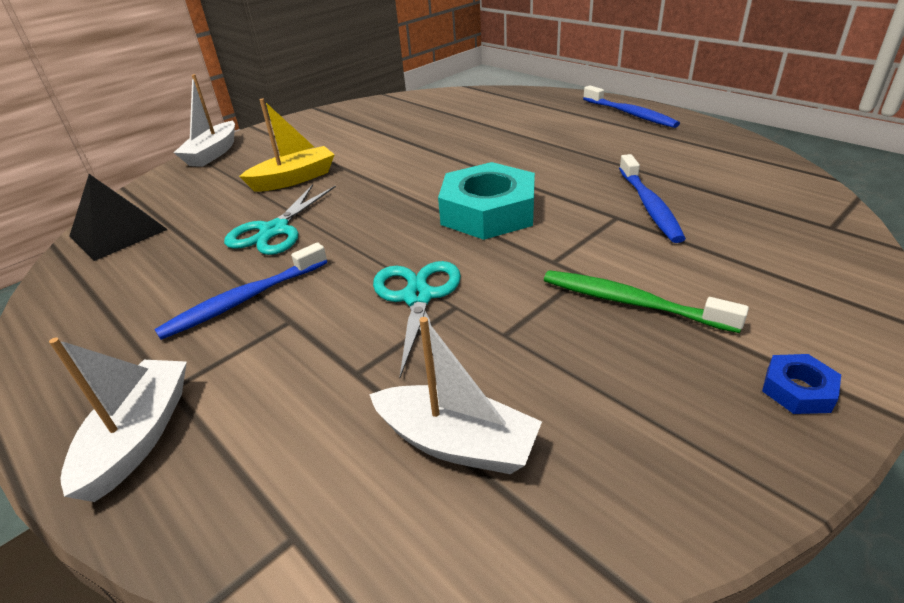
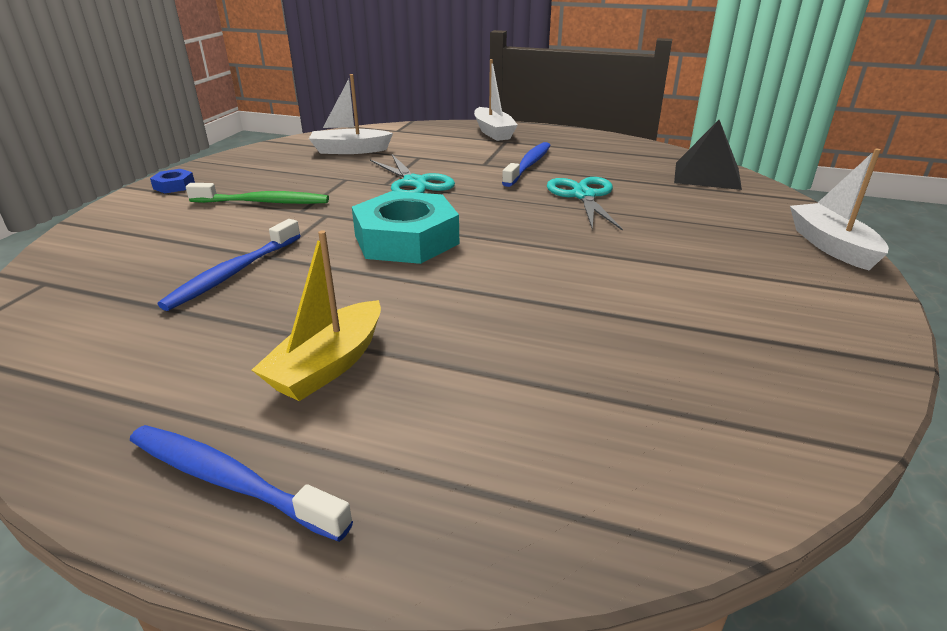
camera: 150 degrees right, 5 degrees down
(294, 179) = (658, 235): yellow boat -> yellow boat (328, 365)
(649, 205) = (234, 273): blue toothbrush -> blue toothbrush turned 120 degrees counterclockwise

